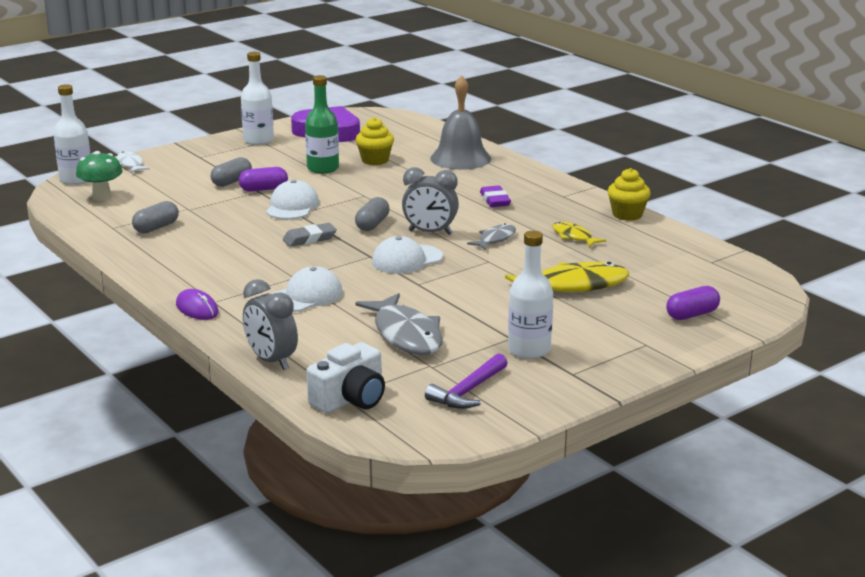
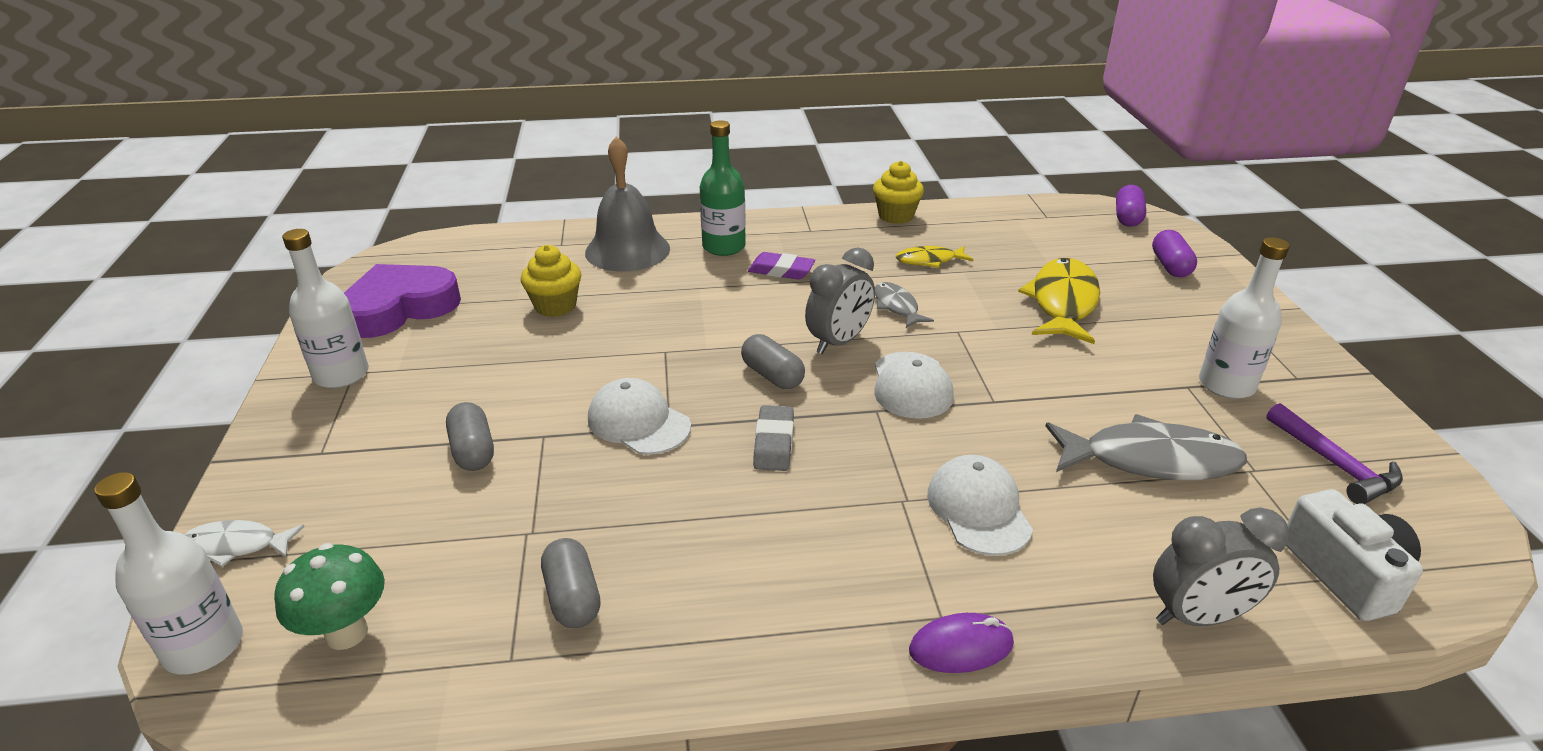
camera: 60 degrees left, 10 degrees up
(263, 189) = (542, 428): purple capsule -> purple capsule (1127, 218)
(323, 168) = (529, 353): green bottle -> green bottle (724, 247)

